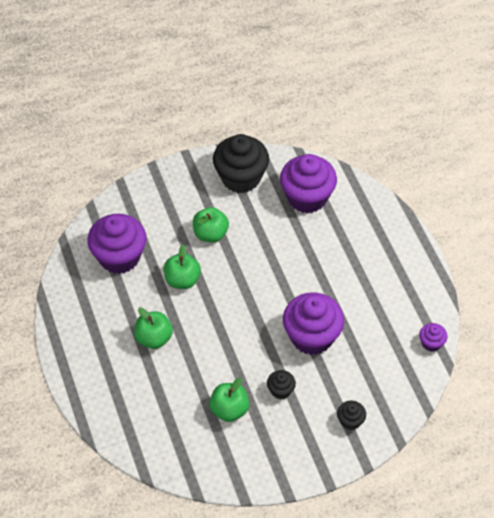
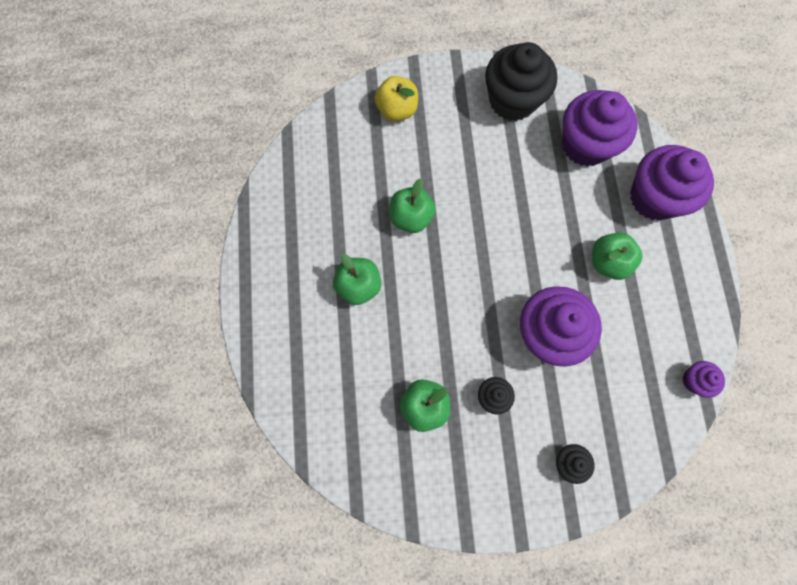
camera: 15 degrees right, 20 degrees up
(119, 257) = (345, 169): purple cupcake -> purple cupcake (654, 197)
(149, 204) = (397, 110): none -> yellow apple
(210, 234) = (459, 165): green apple -> green apple (608, 262)

